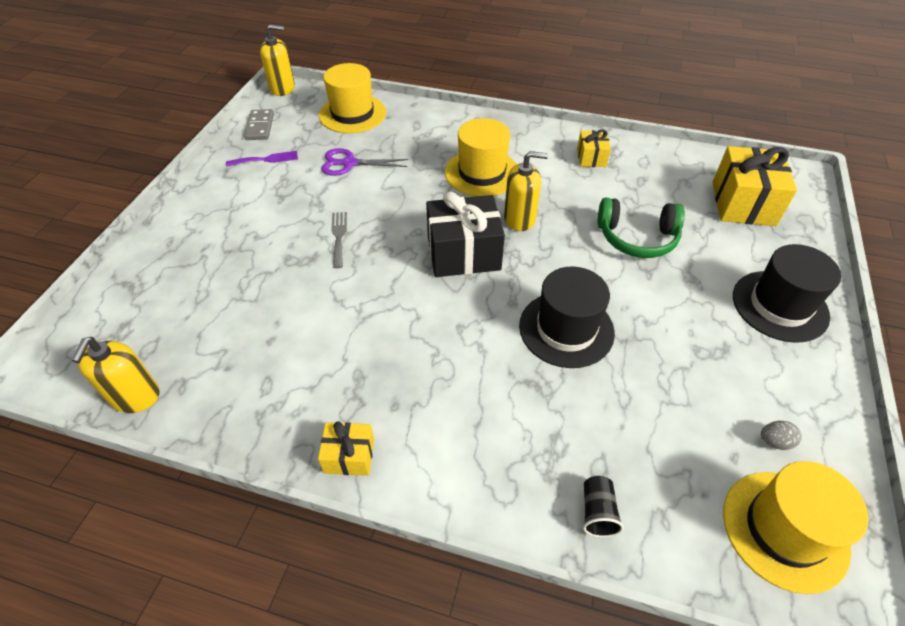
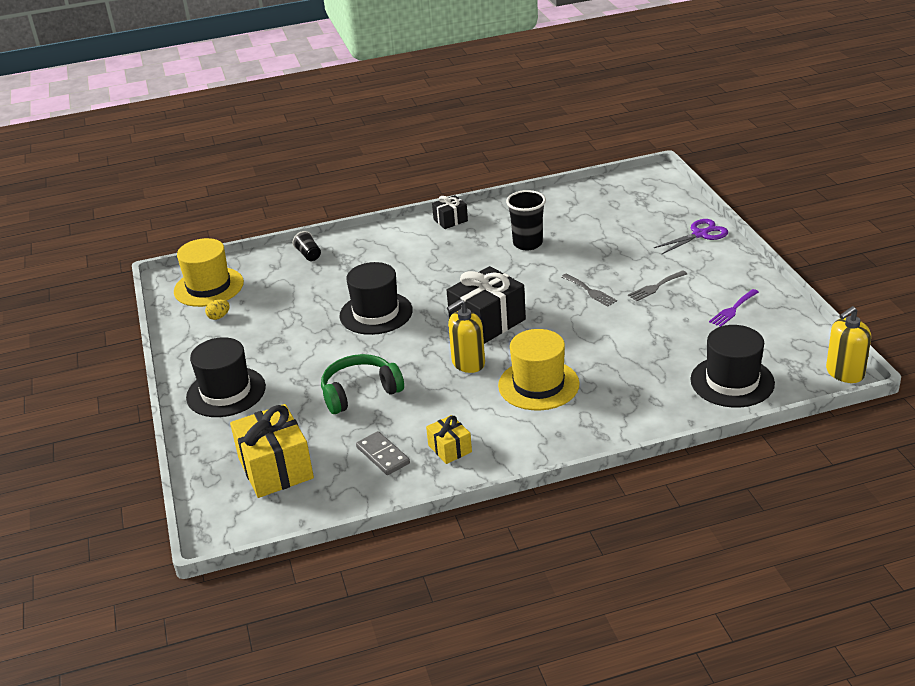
camera: 150 degrees right, 15 degrees down
(135, 396) = (587, 191): yellow soap dispenser -> none
(260, 127) = (790, 329): grey domino -> grey domino (383, 455)
(283, 210) = (655, 287): none -> grey fork
(314, 340) = (527, 243): none -> black cup
(349, 163) = (661, 339): purple scissors -> purple scissors (700, 234)
(349, 456) = (450, 220): yellow gift -> black gift
(352, 114) = (732, 381): yellow hat -> black hat
(774, 441) = (219, 317): grey egg -> yellow egg

